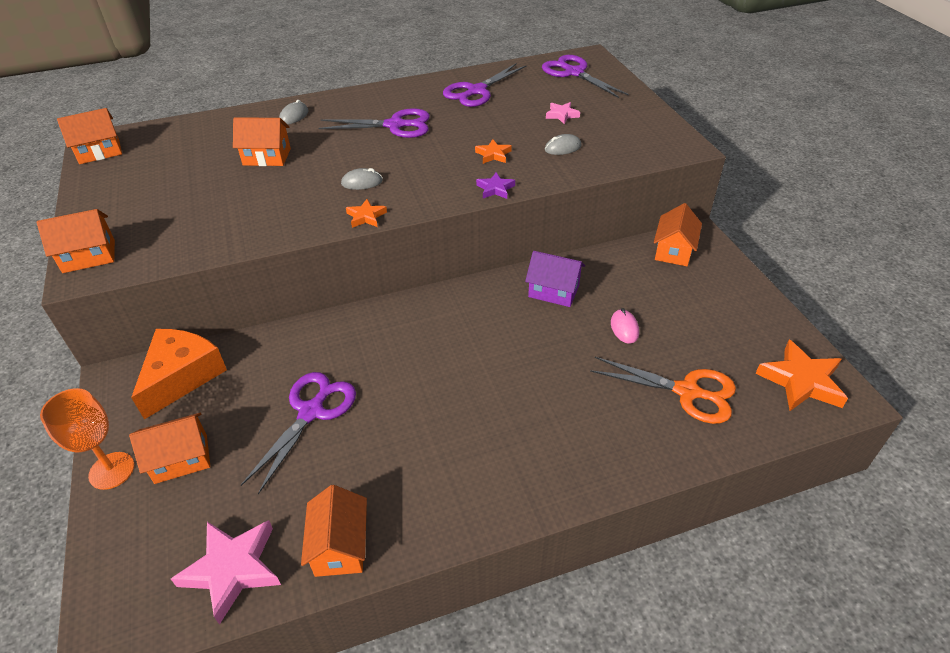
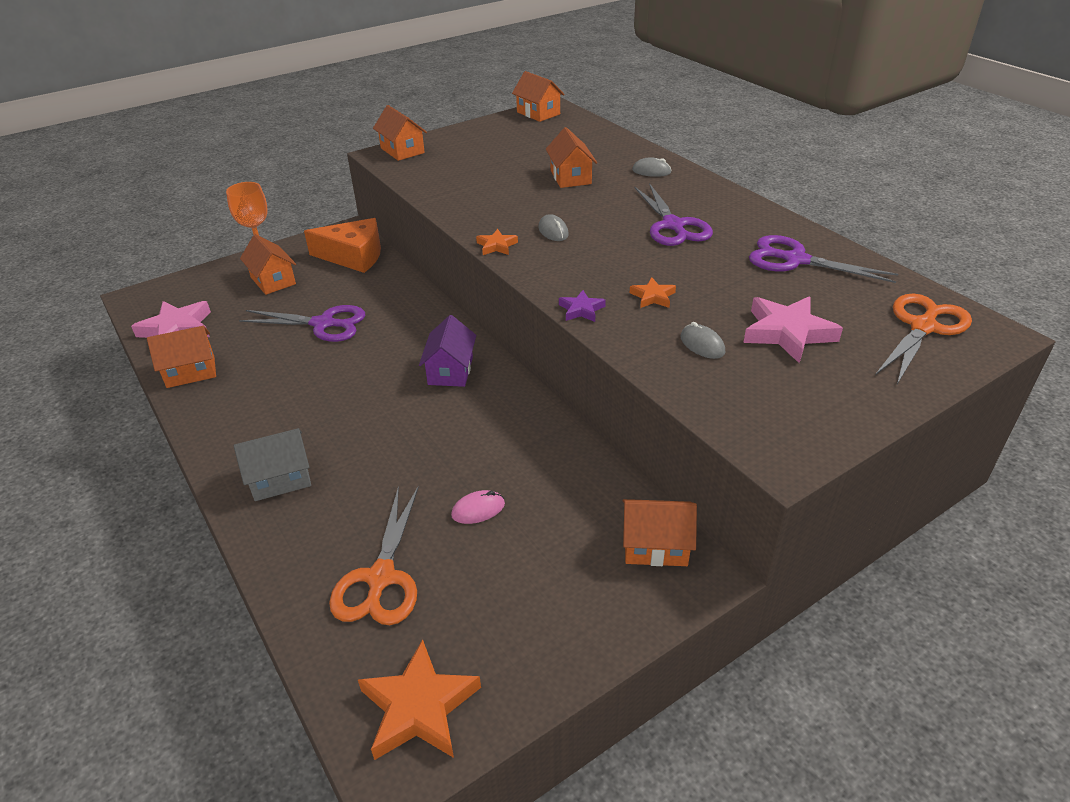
camera: 75 degrees right, 5 degrees down
(553, 291) = (525, 440): purple house -> purple house (450, 371)
(557, 456) = (280, 479): none -> grey house
(562, 115) = (787, 333): pink star -> pink star, size x1.91
(574, 73) = (923, 327): purple scissors -> orange scissors

